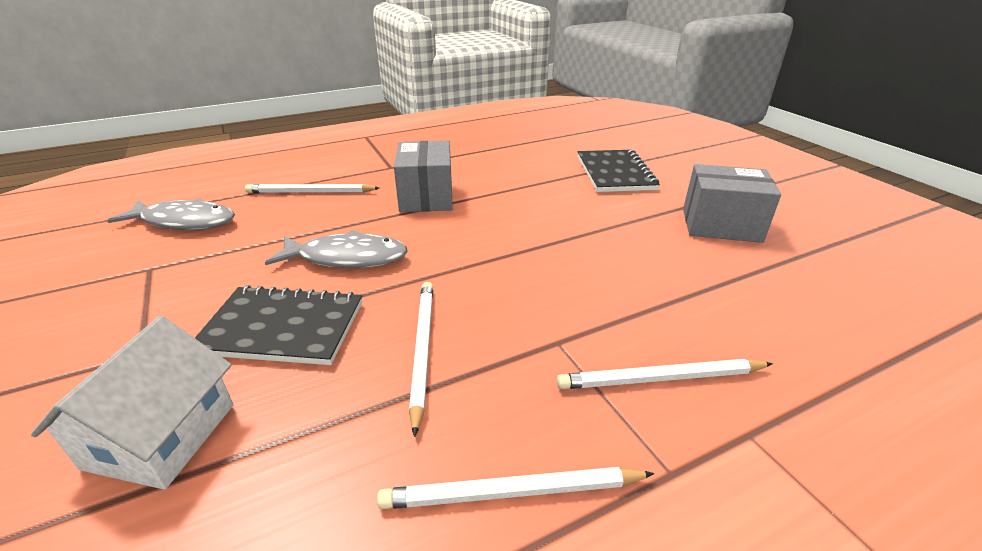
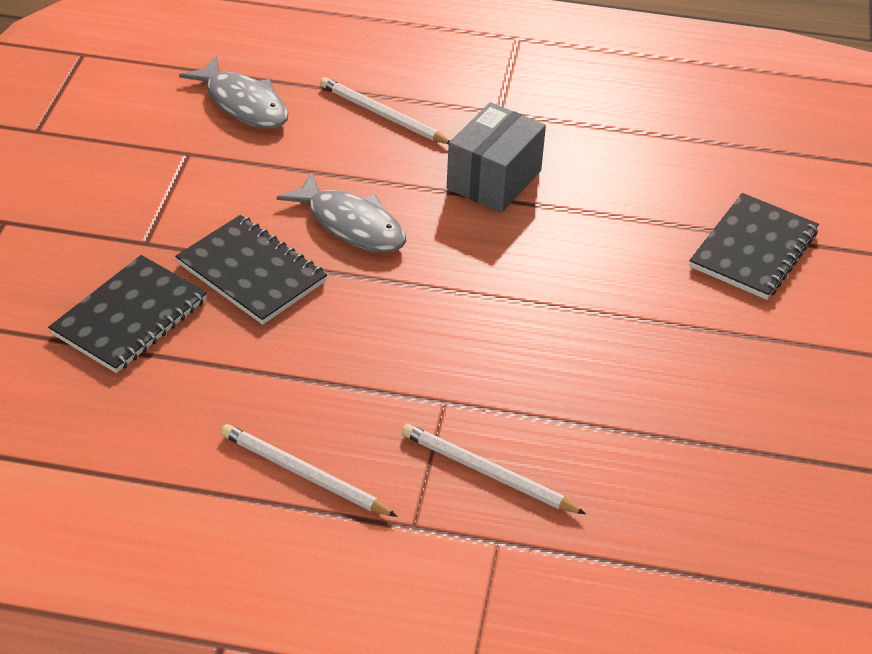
camera: 35 degrees right, 10 degrees up
(161, 436) = (130, 317): white house -> black notebook
(422, 349) = (336, 349): white pencil -> none
(721, 225) = (768, 381): grey box -> none

